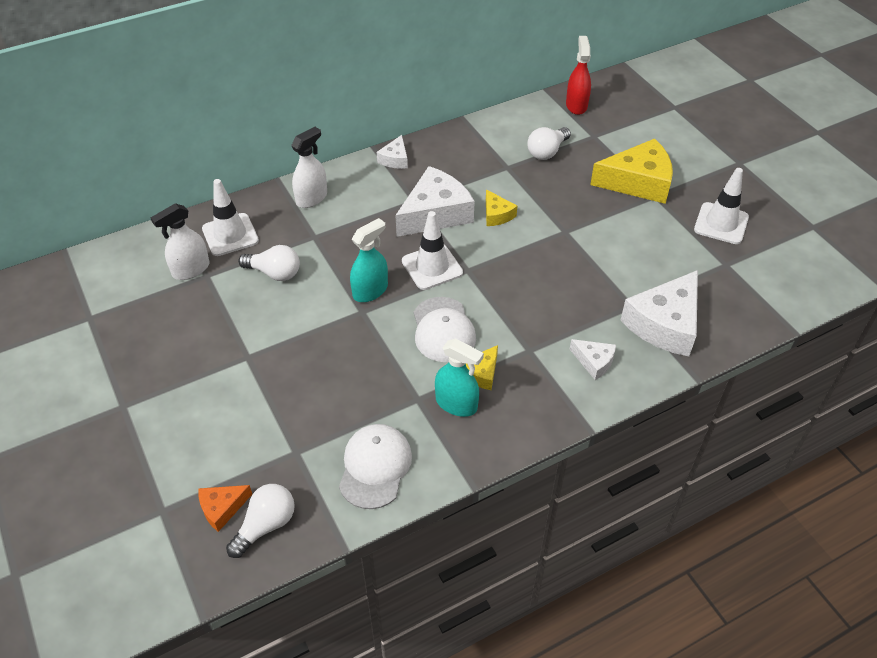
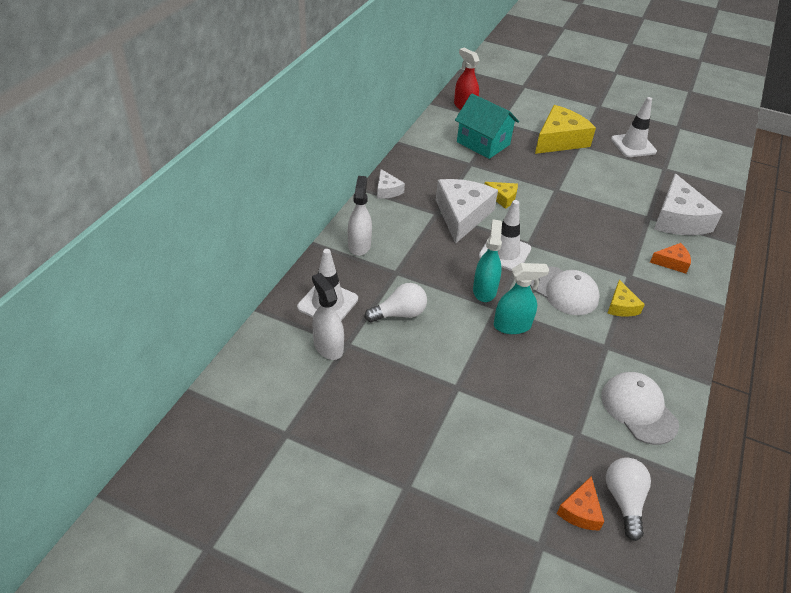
camera: 40 degrees left, 5 degrees down
(191, 269) = (328, 346): white spray bottle -> white spray bottle turned 135 degrees clockwise
(456, 404) = (632, 335): turquoise spray bottle -> turquoise spray bottle (512, 326)
(547, 152) = (483, 143): white light bulb -> turquoise house
(594, 362) = (672, 262): white cheese -> orange cheese

